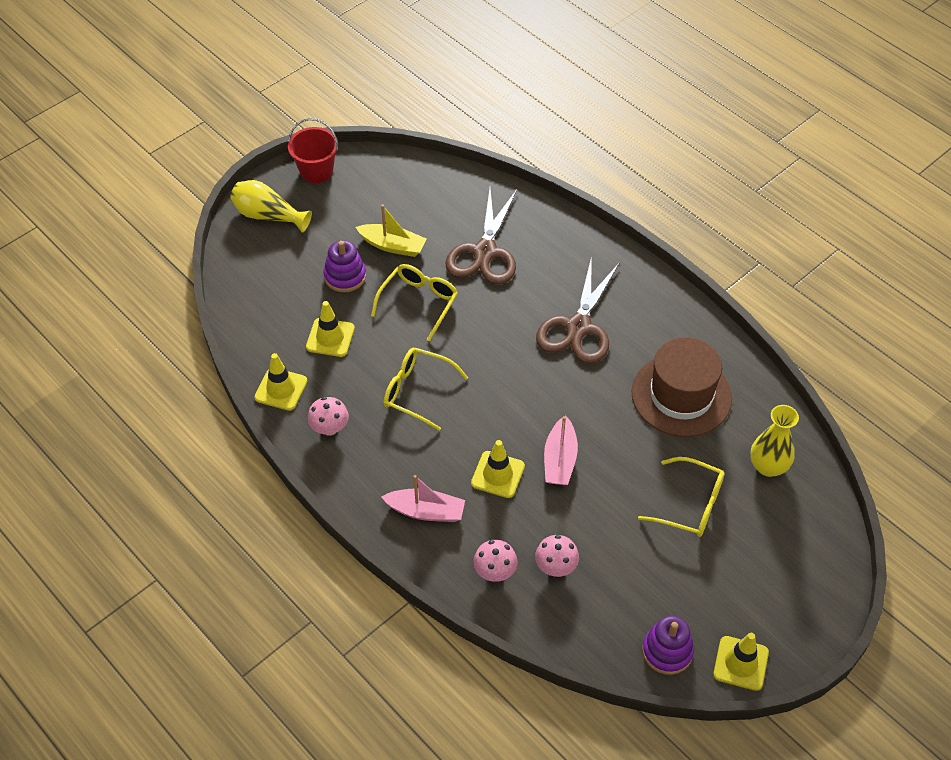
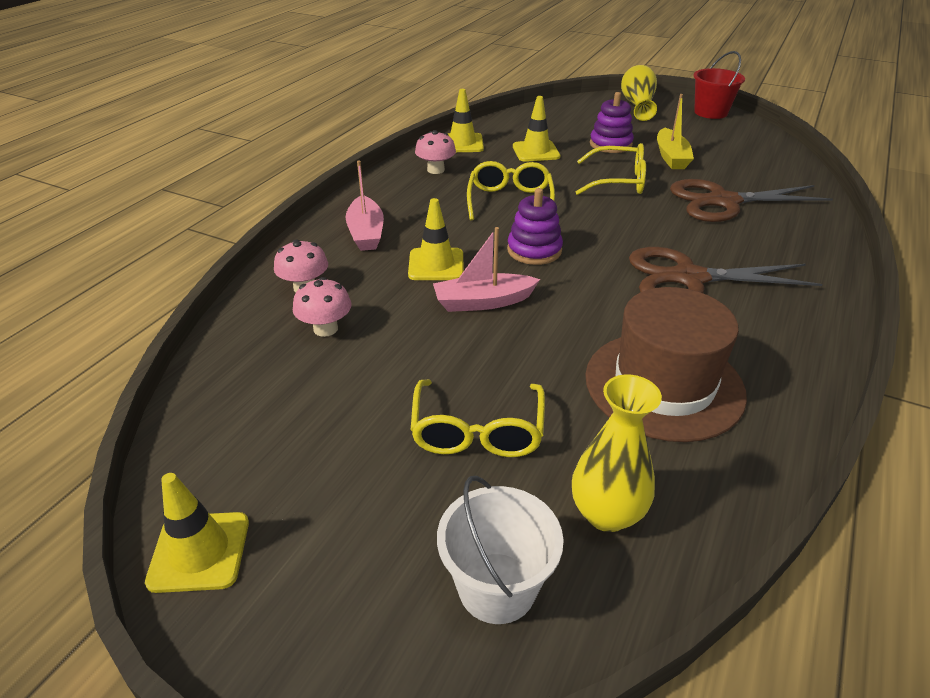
camera: 70 degrees right, 15 degrees down
(667, 651) = (213, 456): purple stacking toy -> purple stacking toy (534, 250)
(799, 530) = (497, 587): none -> white bucket

